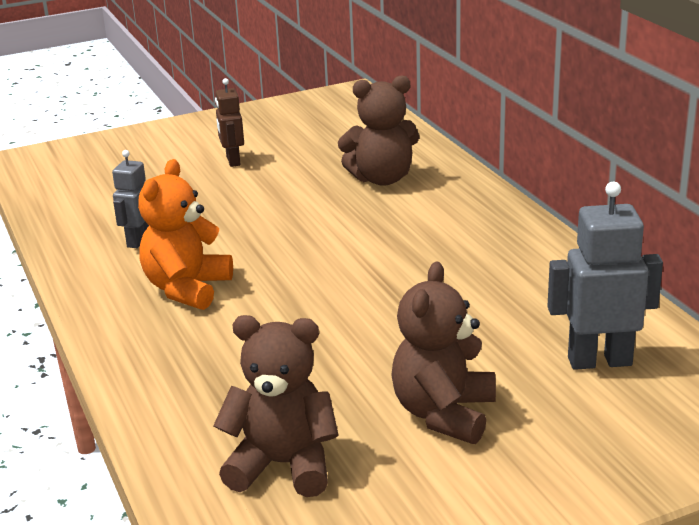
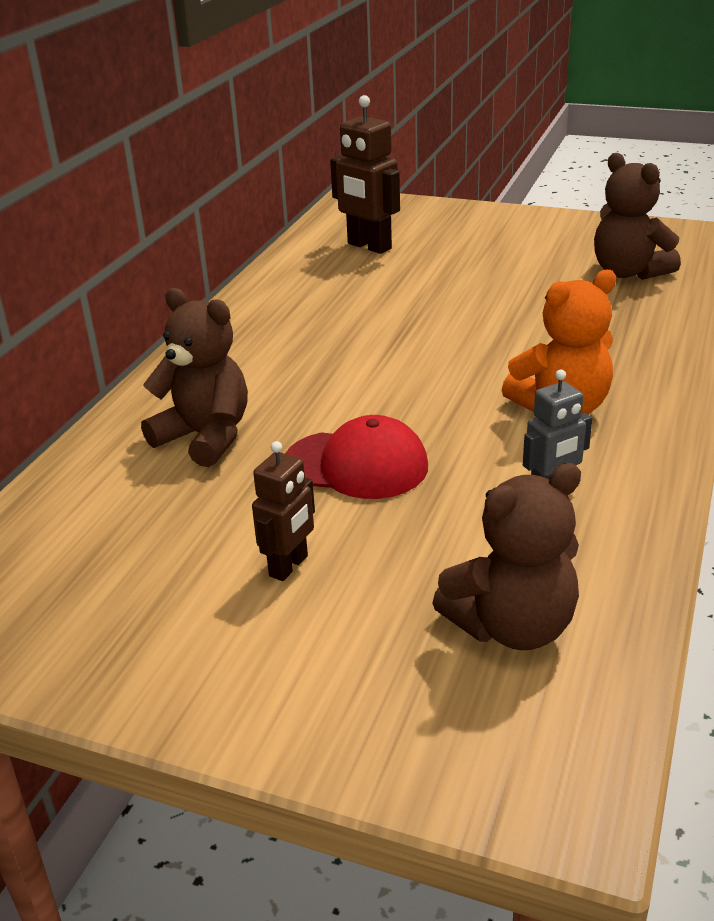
camera: 135 degrees left, 5 degrees up
(270, 204) = (356, 465): none -> red cap
(444, 414) = (500, 259): brown teddy bear -> brown teddy bear (512, 626)
(599, 361) = (369, 246): grey robot -> brown robot

